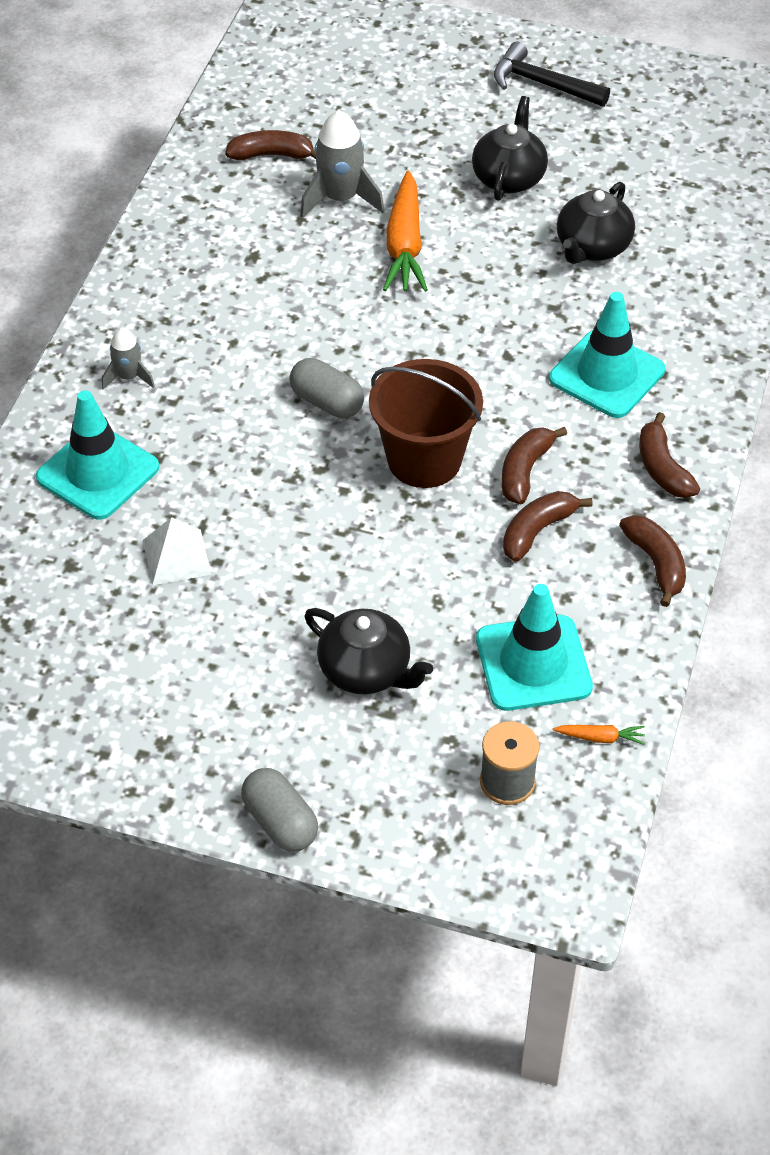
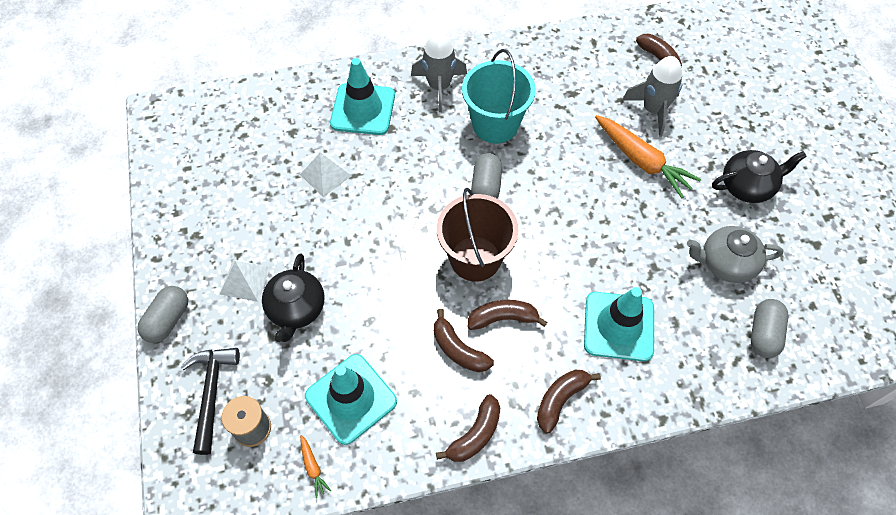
camera: 60 degrees right, 10 degrees up
(129, 377) = (439, 86): grey rocket -> grey rocket, size x1.72
(239, 350) = (495, 124): none -> turquoise bucket
(280, 711) = (245, 280): none -> white pyramid
(405, 245) = (642, 161): orange carrot -> orange carrot turned 105 degrees counterclockwise
(537, 531) = (458, 349): brown banana -> brown banana turned 150 degrees counterclockwise
(542, 84) = (850, 163): black hammer -> black hammer (212, 393)
(592, 247) = (725, 263): black teapot -> grey teapot
(696, 264) = (763, 334): none -> grey capsule

